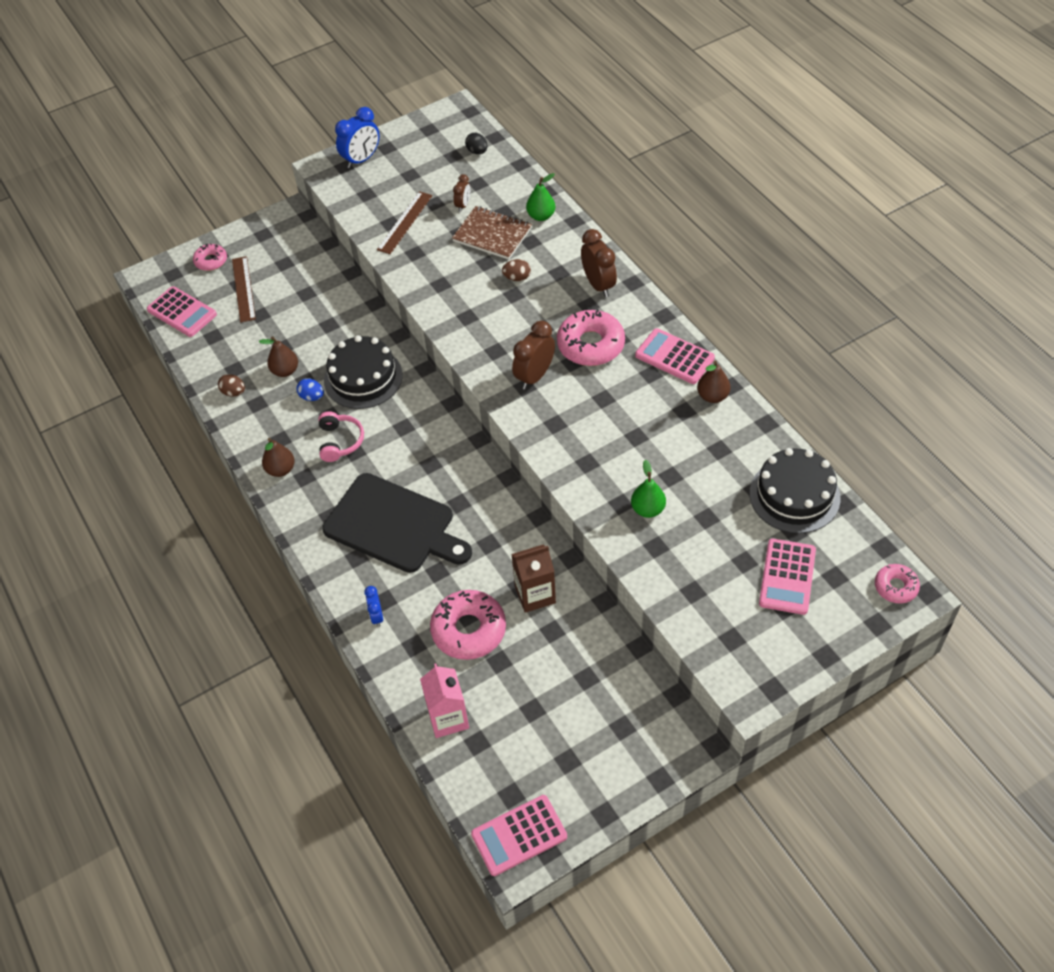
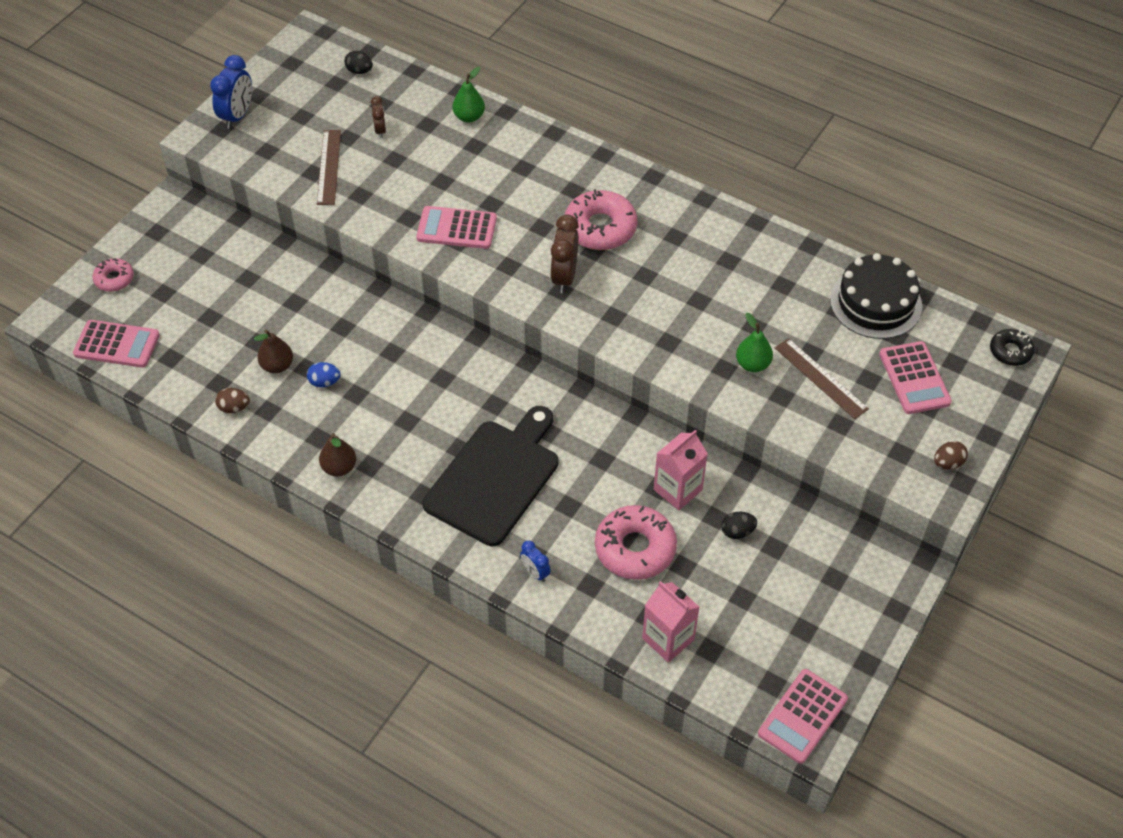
camera: 30 degrees left, 0 degrees up
(243, 289) = (172, 296): brown ruler -> brown ruler (820, 378)
(340, 441) = (385, 416): pink headphones -> none
(363, 378) = (367, 343): black cake -> none
(393, 525) = (495, 478): black cutting board -> black cutting board turned 60 degrees counterclockwise
(492, 234) = (430, 151): brown notebook -> none
(517, 278) = (484, 186): brown egg -> brown egg (947, 463)
(535, 594) = (678, 490): brown carton -> pink carton
(563, 651) = (737, 532): none -> black egg
(598, 285) = (570, 167): brown clock -> none
(674, 357) = (688, 212): pink calculator -> pink calculator (456, 228)
(712, 396) = (746, 237): brown pear -> none
(895, 587) = (1010, 351): pink donut -> black donut

